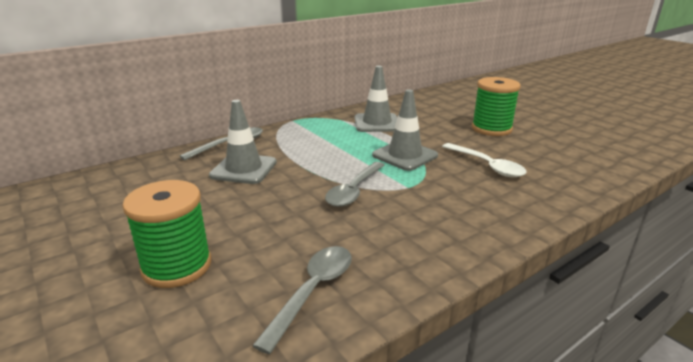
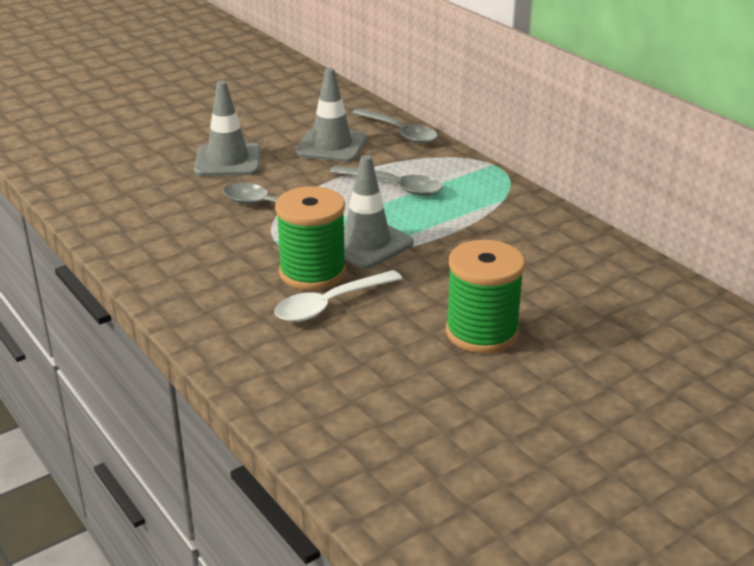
camera: 90 degrees right, 5 degrees up
(177, 266) = (160, 137): green spool -> green spool (312, 272)
(312, 291) = (107, 189): grey spoon -> grey spoon (393, 186)
(377, 123) = (491, 227): grey traffic cone -> grey traffic cone (228, 161)

